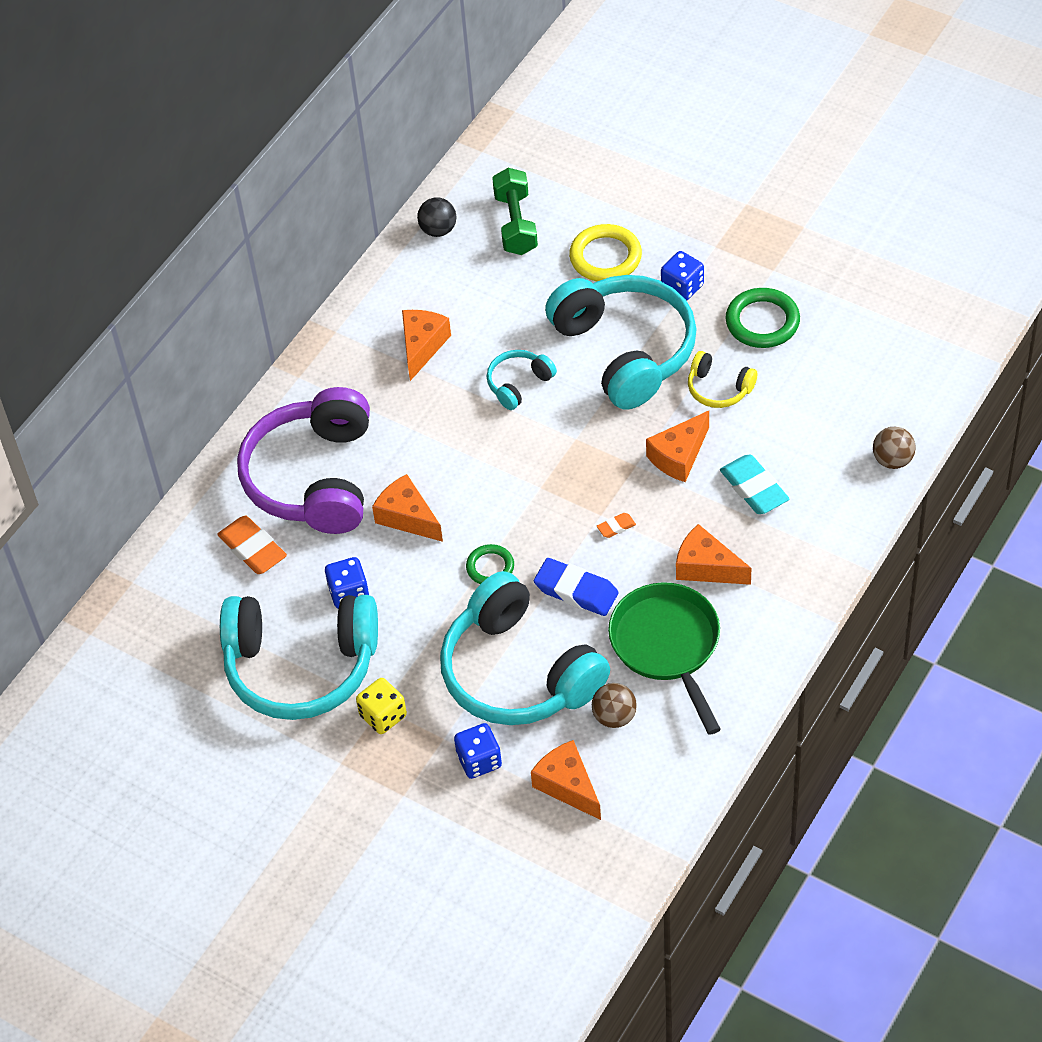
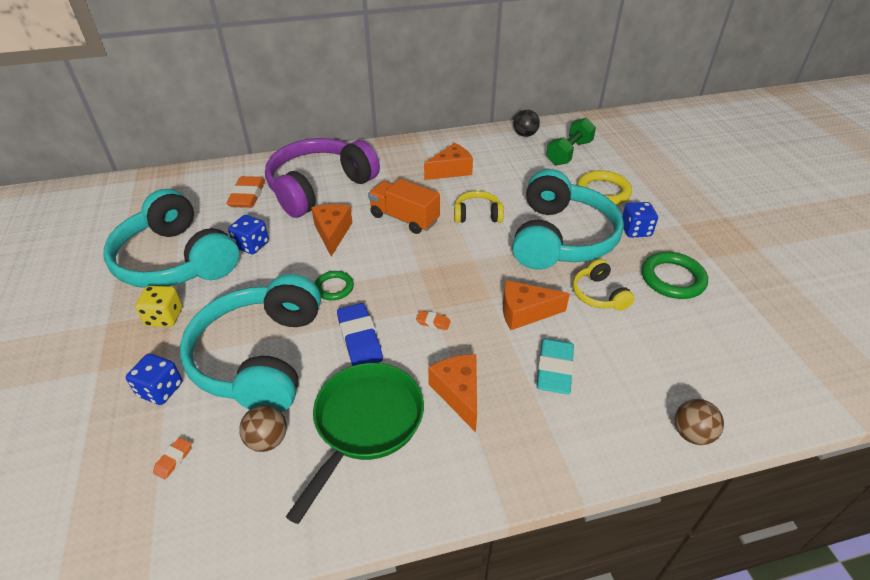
camera: 40 degrees right, 10 degrees down
(454, 444) = (404, 218): none -> orange truck
(518, 384) = (477, 215): turquoise headphones -> yellow headphones
(568, 786) = (173, 460): orange cheese -> orange eraser

